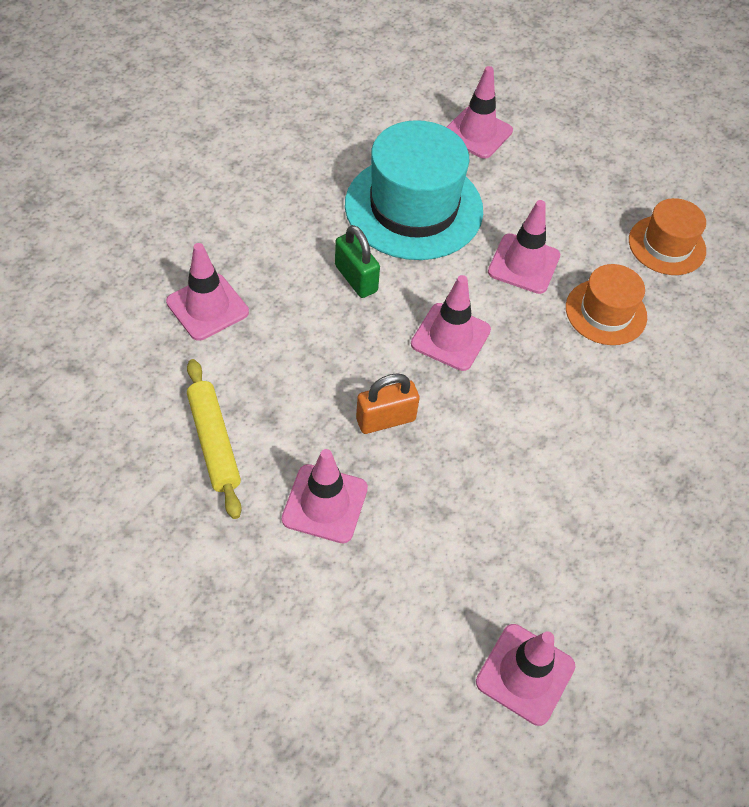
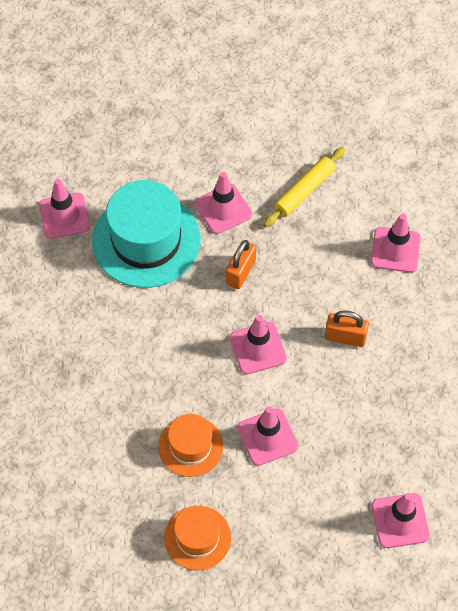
camera: 140 degrees right, 5 degrees up
(214, 442) = (304, 191): yellow rolling pin -> yellow rolling pin turned 75 degrees counterclockwise
(356, 279) = (345, 337): green padlock -> orange padlock
(413, 207) = (370, 417): turquoise hat -> turquoise hat (146, 240)

